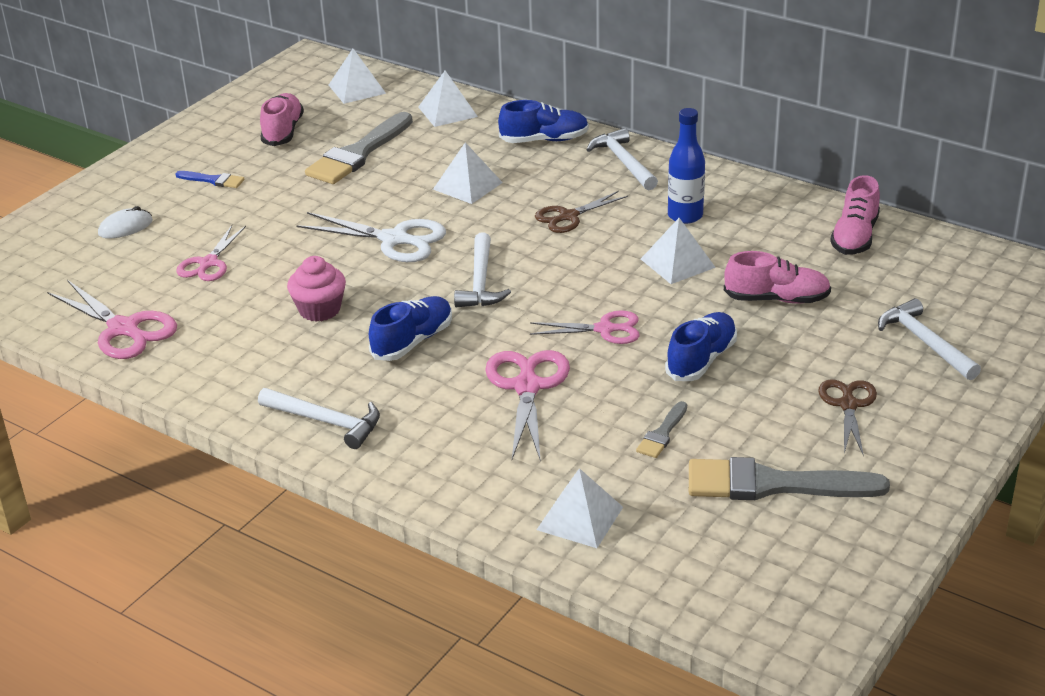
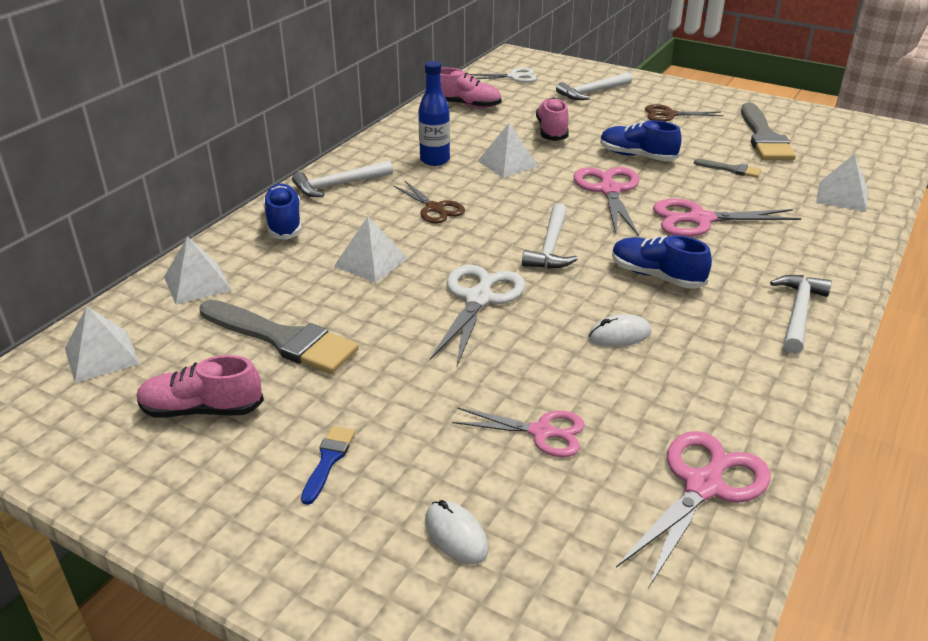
camera: 95 degrees left, 0 degrees up
(319, 310) = (619, 335): pink cupcake -> white mouse
(480, 282) = (550, 247): white hammer -> white hammer turned 105 degrees clockwise
(604, 329) = (609, 190): pink scissors -> pink scissors, size x1.51
(972, 277) = (513, 77): none -> white scissors

